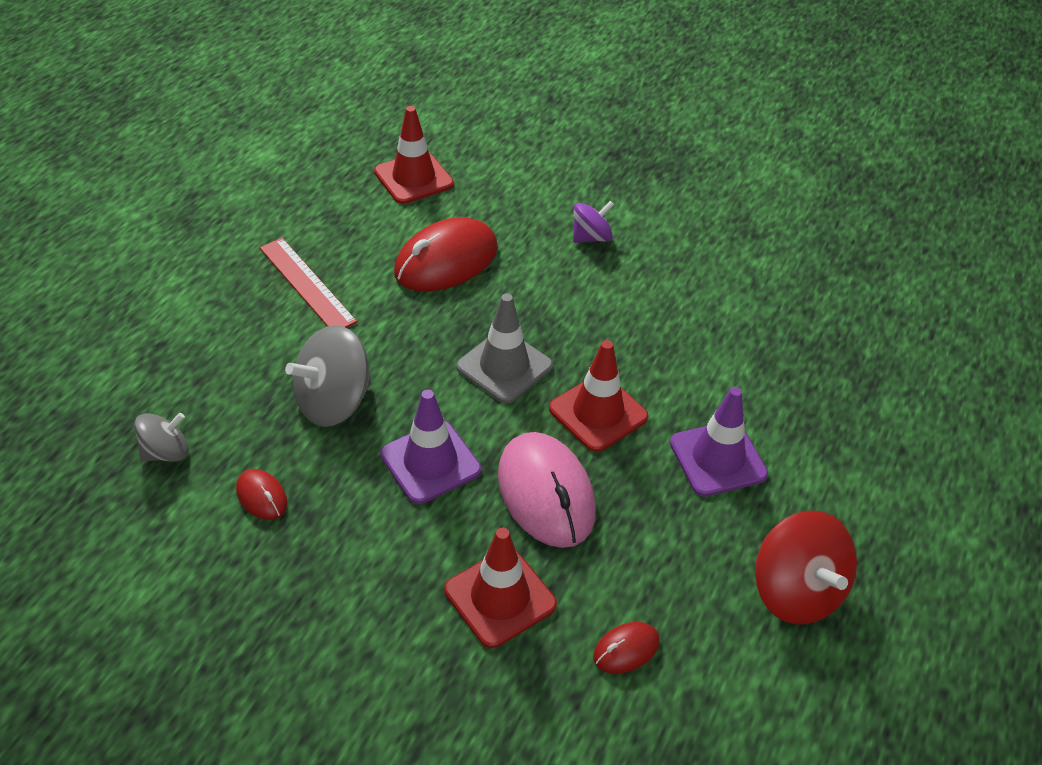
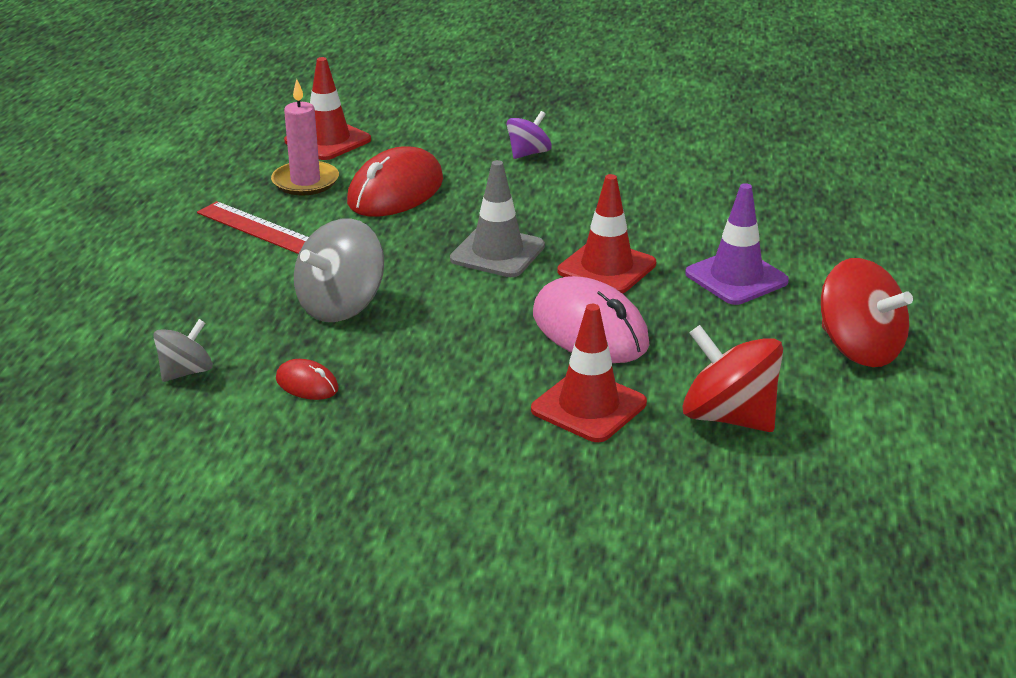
camera: 15 degrees left, 15 degrees down
(371, 229) = (305, 182): none -> pink candle
(430, 462) = (464, 329): purple traffic cone -> none
(626, 649) = (728, 417): red mouse -> red spinning top

